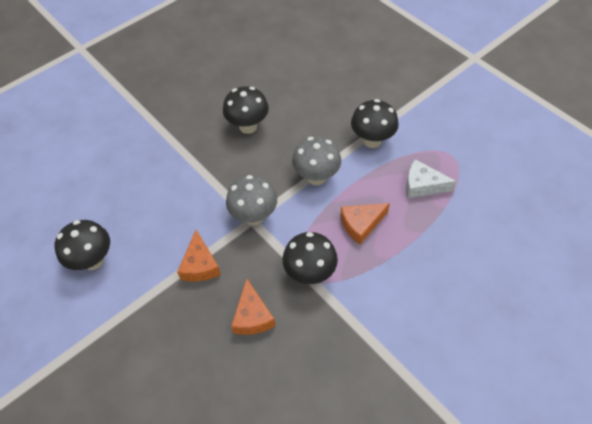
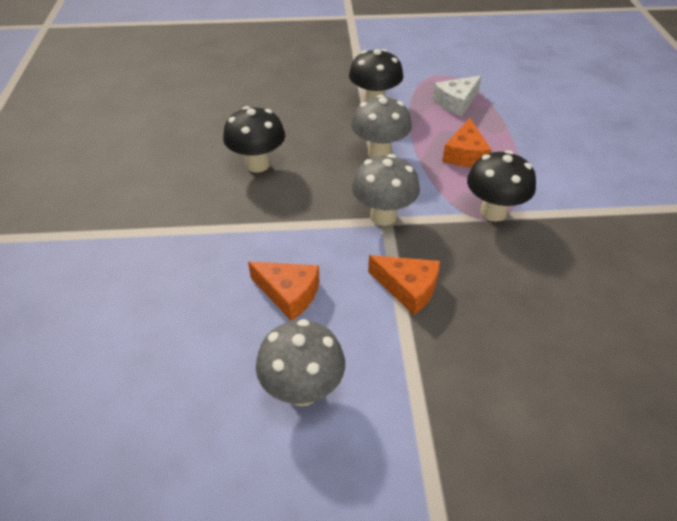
camera: 55 degrees left, 10 degrees down
(93, 260) = (302, 390): black mushroom -> grey mushroom
(252, 316) = (513, 278): orange cheese -> orange cheese (288, 294)

